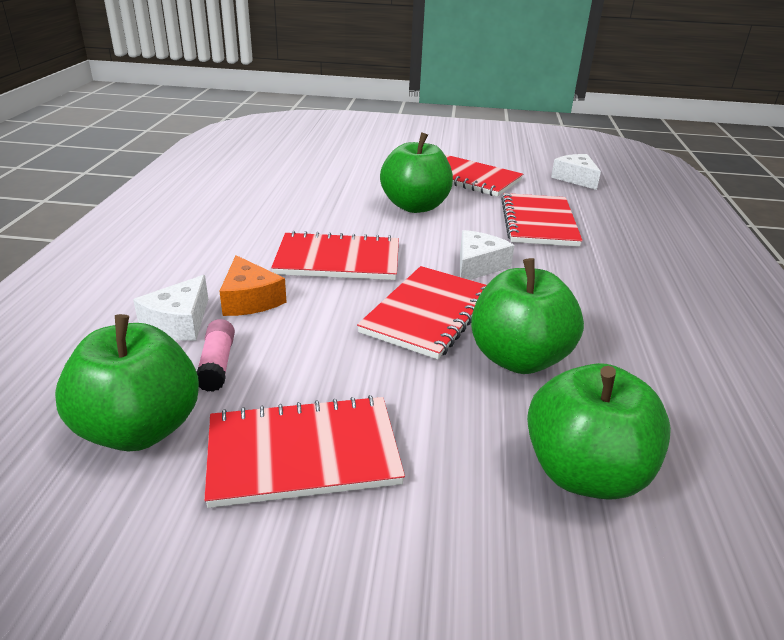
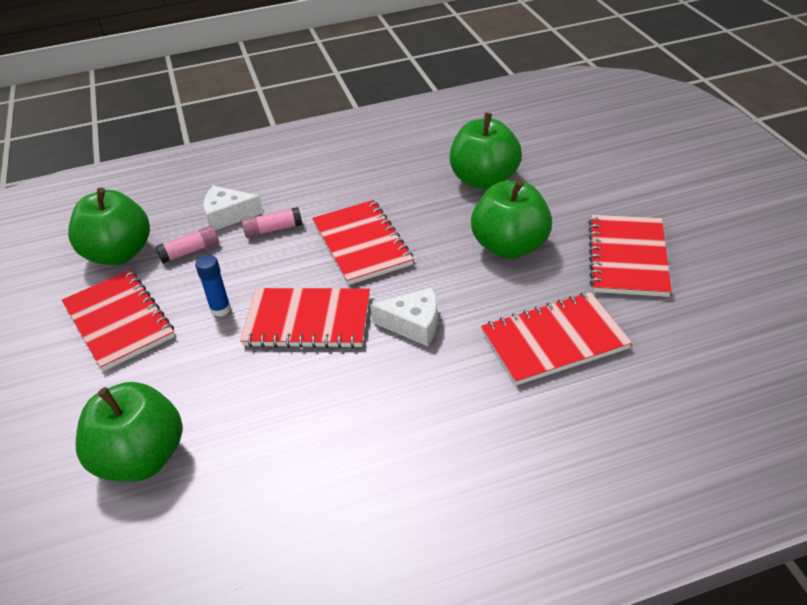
camera: 70 degrees right, 10 degrees up
(250, 300) = (273, 229): orange cheese -> pink glue stick
(359, 363) = (220, 309): none -> blue glue stick
(518, 358) = (269, 390): green apple -> green apple (484, 180)
(575, 178) = (733, 342): white cheese -> none

